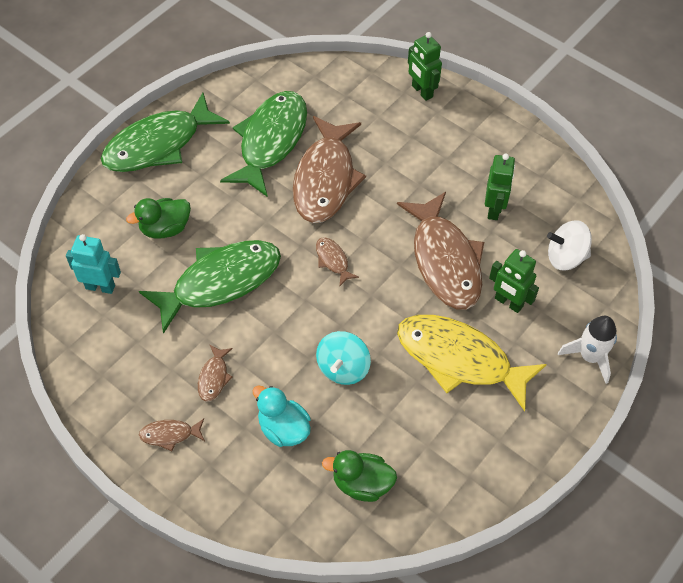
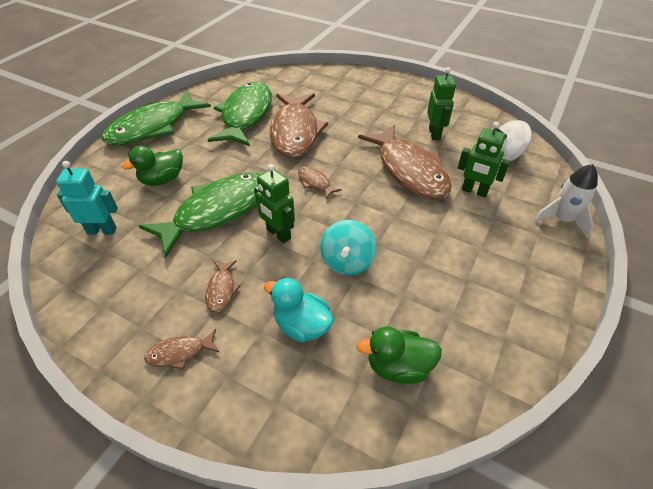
camera: 10 degrees left, 10 degrees down
(422, 91) = (353, 77): green robot -> green robot (278, 234)
(459, 359) = (451, 238): yellow fish -> none

